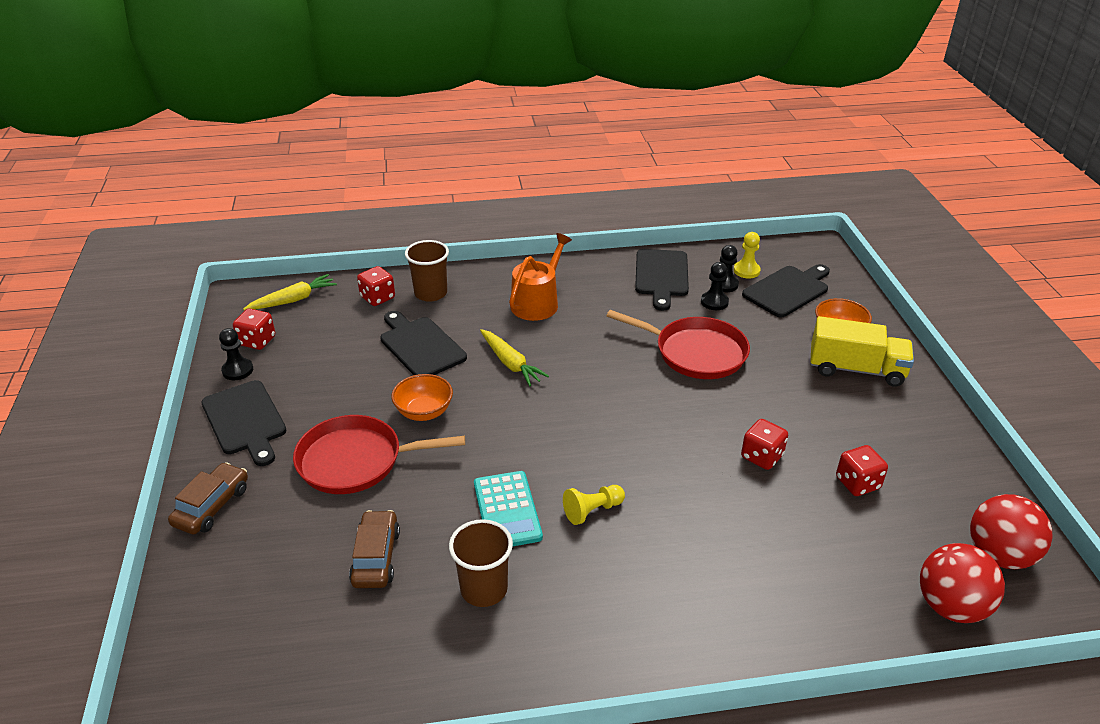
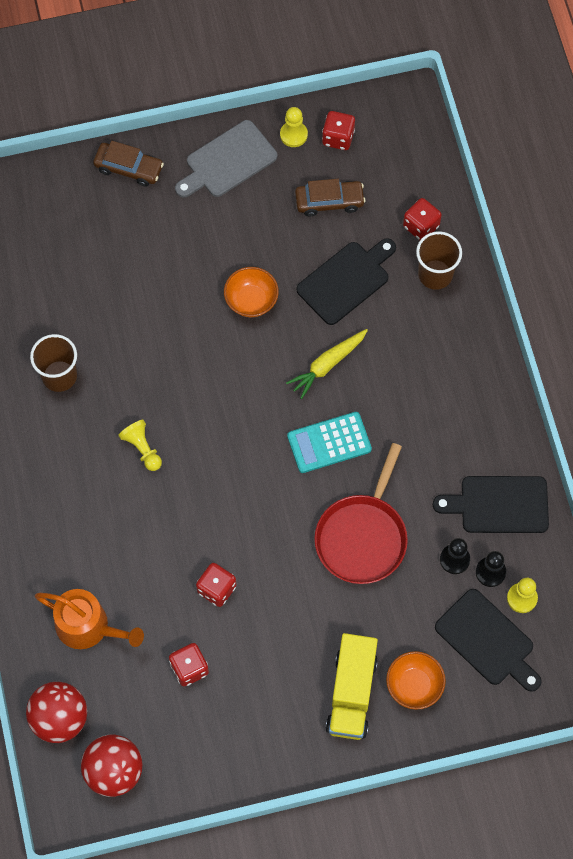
camera: 85 degrees right, 30 degrees up
(237, 370) = (293, 135): black pawn -> yellow pawn
(245, 421) = (227, 161): black cutting board -> grey cutting board
(293, 300) = (407, 150): yellow carrot -> none
(355, 461) = (186, 259): red pan -> none
(376, 557) = (85, 296): brown car -> brown car (329, 201)
(507, 510) = (138, 383): turquoise calculator -> turquoise calculator (329, 443)
(537, 302) = (432, 380): orange watering can -> orange watering can (88, 627)

